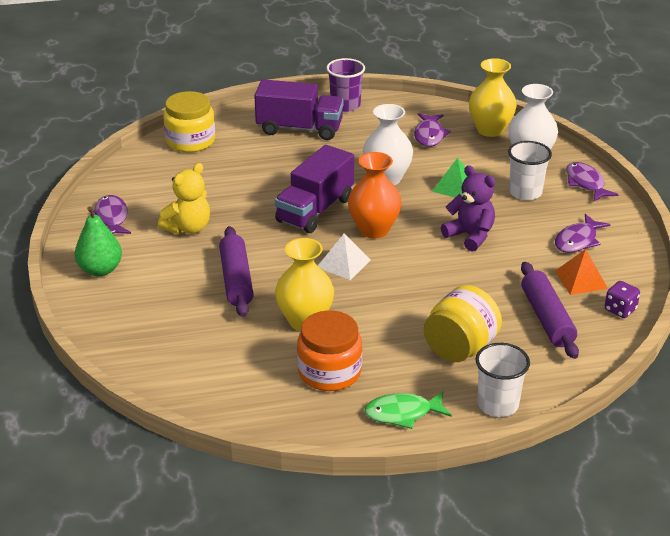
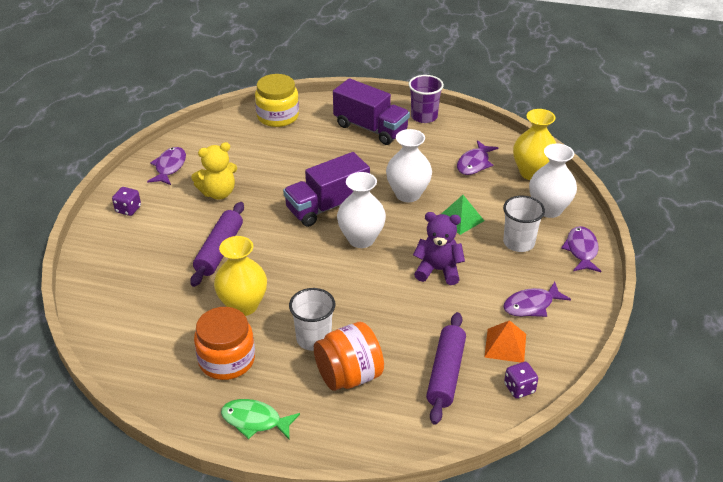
camera: 25 degrees right, 5 degrees up
(100, 270) = (128, 209): green pear -> purple dice
(344, 263) = (313, 262): white pyramid -> none
(374, 230) = (361, 239): orange vase -> white vase
(460, 348) = (349, 376): yellow jar -> orange jar
(470, 236) = (438, 270): purple teddy bear -> purple teddy bear turned 60 degrees counterclockwise
(498, 404) = (340, 443): white cup -> white cup (314, 339)

